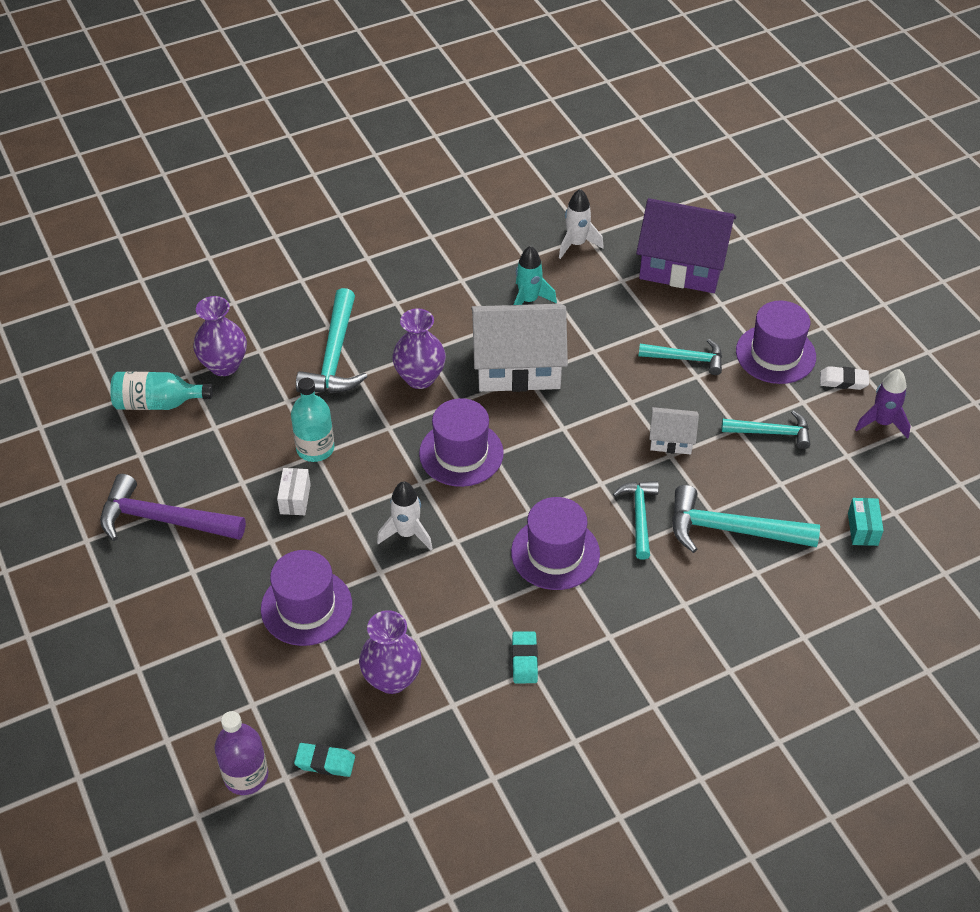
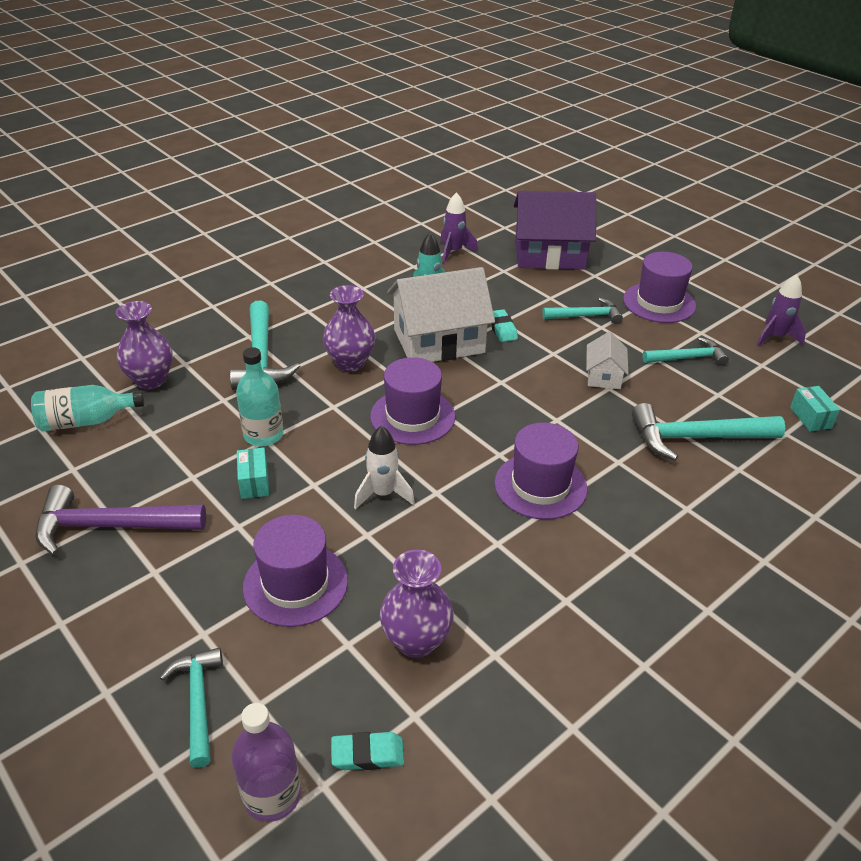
camera: 15 degrees left, 10 degrees down
(295, 499) = (254, 482): white box -> turquoise box
(524, 660) = (553, 592): turquoise eraser -> turquoise eraser (502, 329)
(576, 244) = (454, 252): white rocket -> purple rocket
(639, 516) = (606, 441): turquoise hammer -> turquoise hammer (198, 702)
(671, 439) = (604, 376): white house -> white house turned 75 degrees counterclockwise
(843, 381) = (725, 313): white eraser -> none

